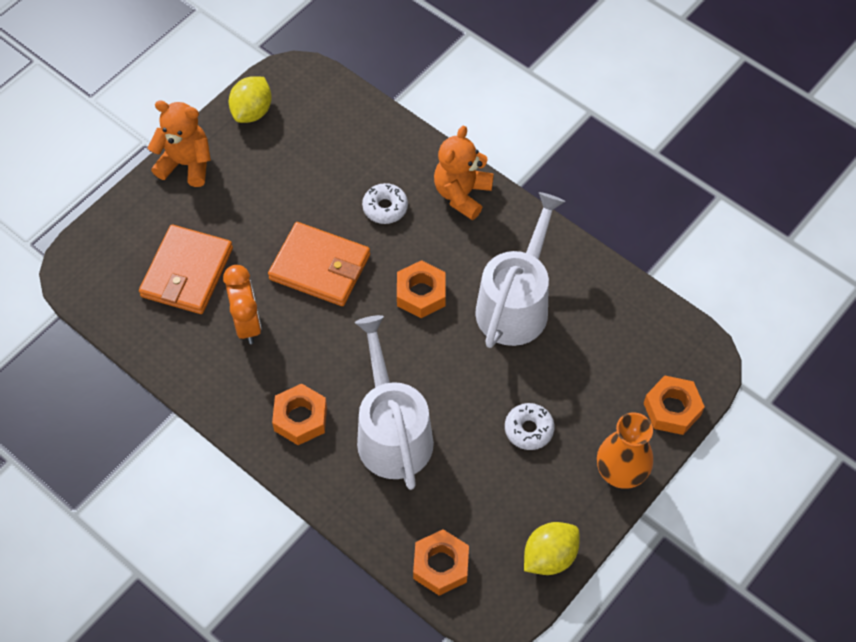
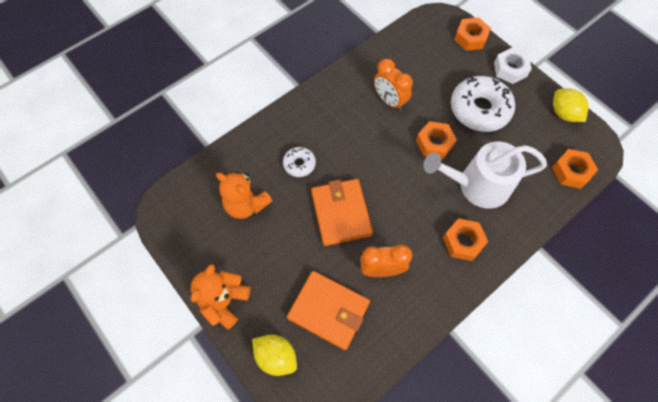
camera: 80 degrees left, 5 degrees up
(252, 112) = (187, 244): yellow lemon -> yellow lemon (276, 356)
(320, 267) = (341, 213): orange wallet -> orange wallet turned 45 degrees counterclockwise
(421, 294) = (373, 152): orange nut -> orange nut (434, 143)
(462, 194) = (299, 116): orange teddy bear -> orange teddy bear (246, 205)
(516, 304) = (389, 101): white watering can -> orange clock
(529, 429) = (479, 109): white donut -> white donut, size x1.99
(620, 472) = (510, 69): orange vase -> white nut

